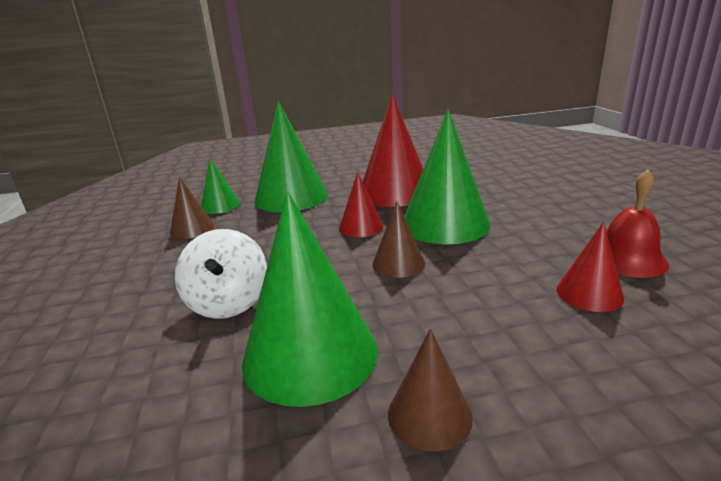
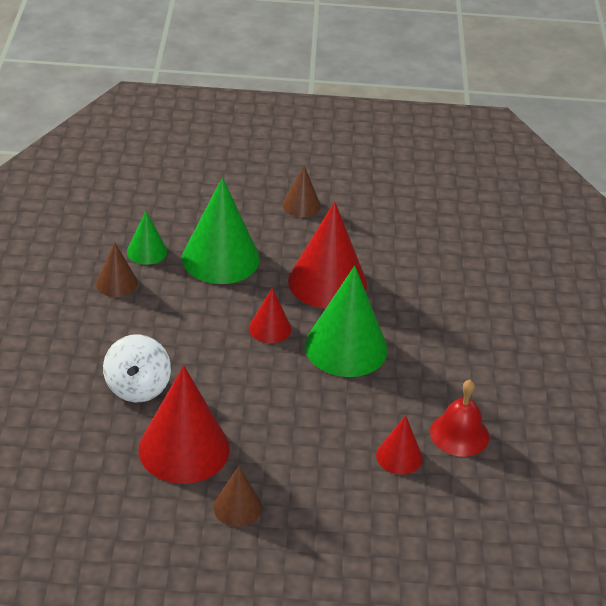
camera: 10 degrees right, 15 degrees up
(310, 354) = (184, 449): green cone -> red cone
(398, 263) = (279, 385): brown cone -> brown cone (301, 205)

